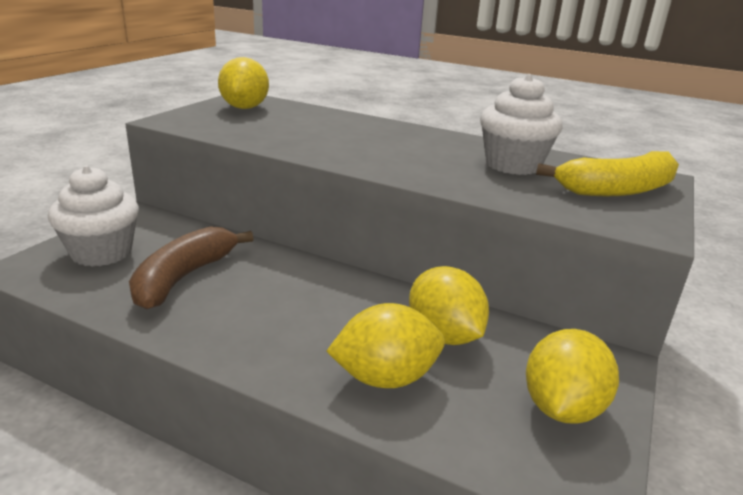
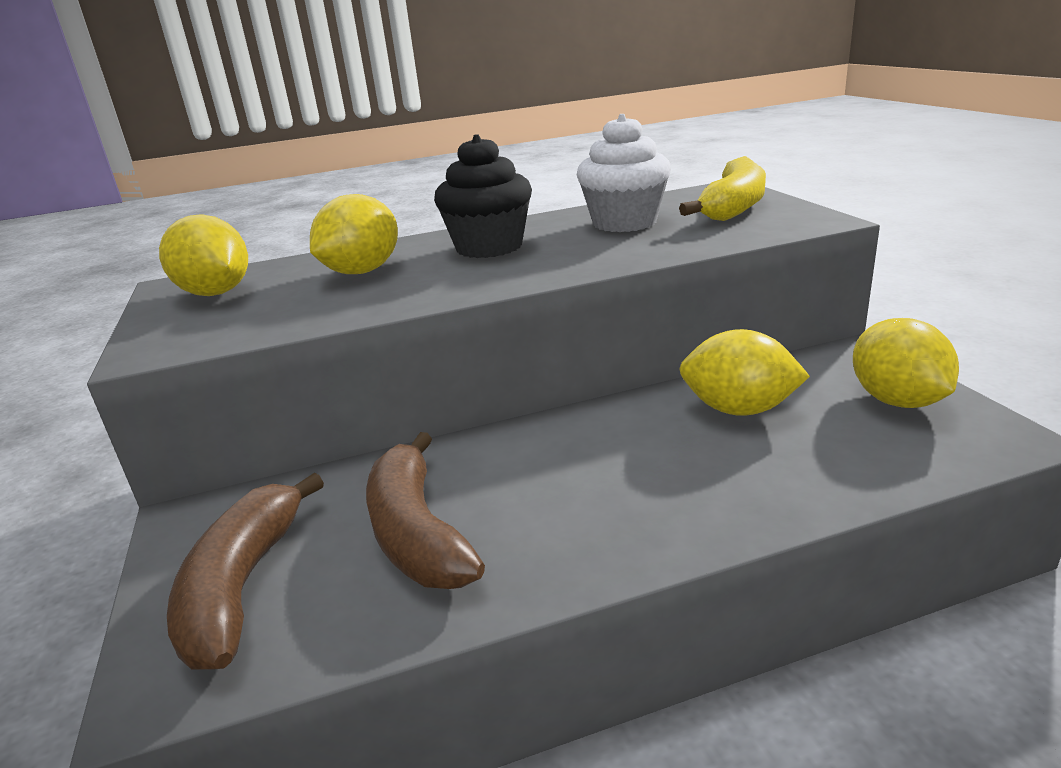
camera: 40 degrees left, 0 degrees up
(102, 252) = (243, 586): white cupcake -> brown banana
(385, 378) = (774, 469): yellow lemon -> yellow lemon (362, 271)
(402, 142) = (489, 247): none -> black cupcake

